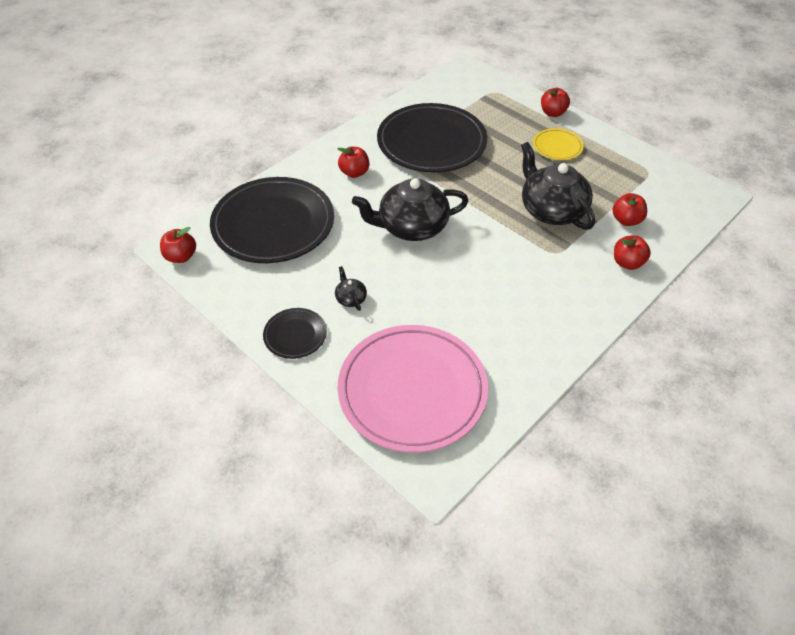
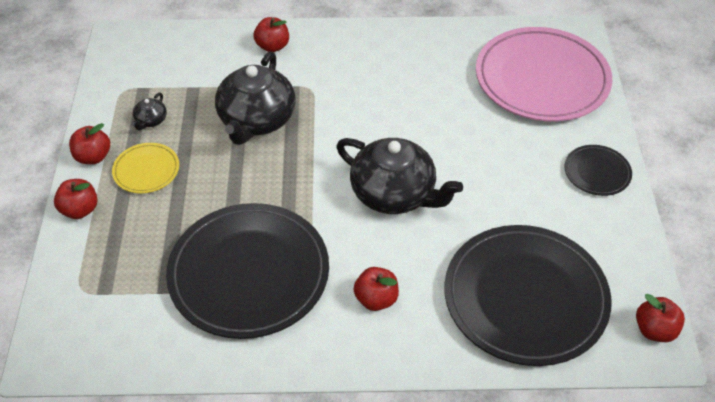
camera: 135 degrees left, 0 degrees up
(350, 298) = (521, 170): black teapot -> black teapot (151, 120)
(626, 220) = (217, 71): red apple -> red apple (93, 157)

